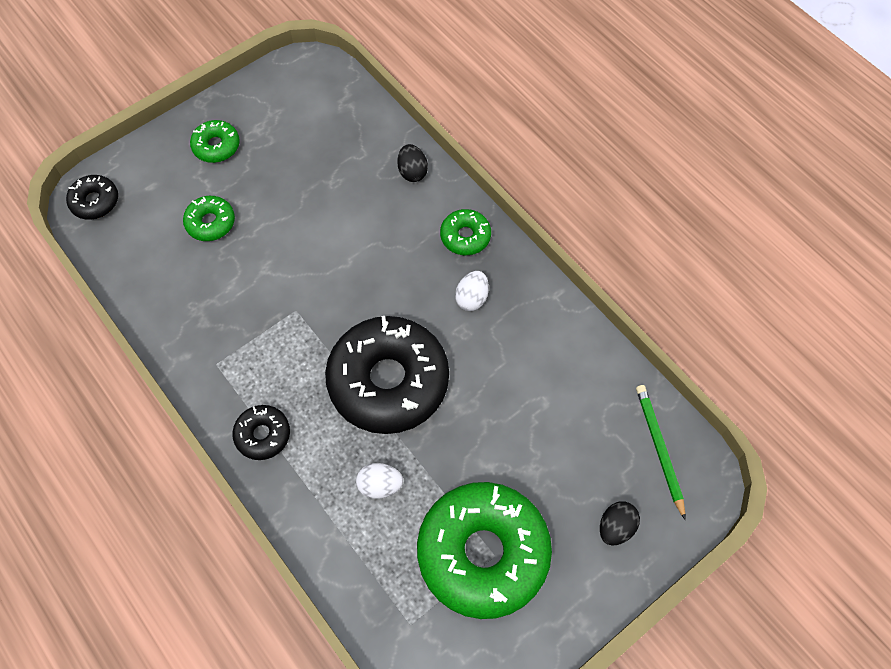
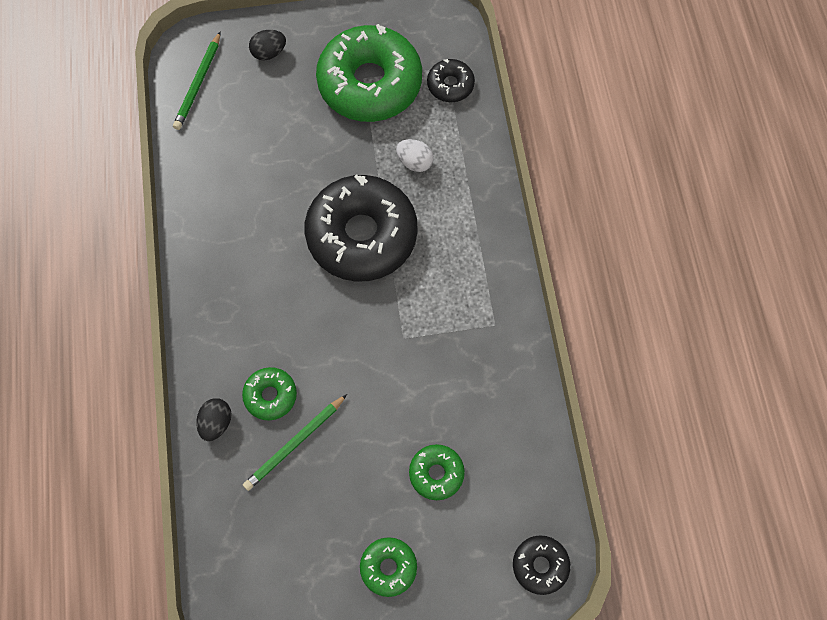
camera: 150 degrees left, 5 degrees up
(263, 435) = (484, 245): black donut -> black donut (450, 85)
(339, 188) = (295, 444): none -> green pencil
(465, 236) = (215, 328): green donut -> green donut (270, 395)
(472, 298) = (250, 268): white egg -> none

